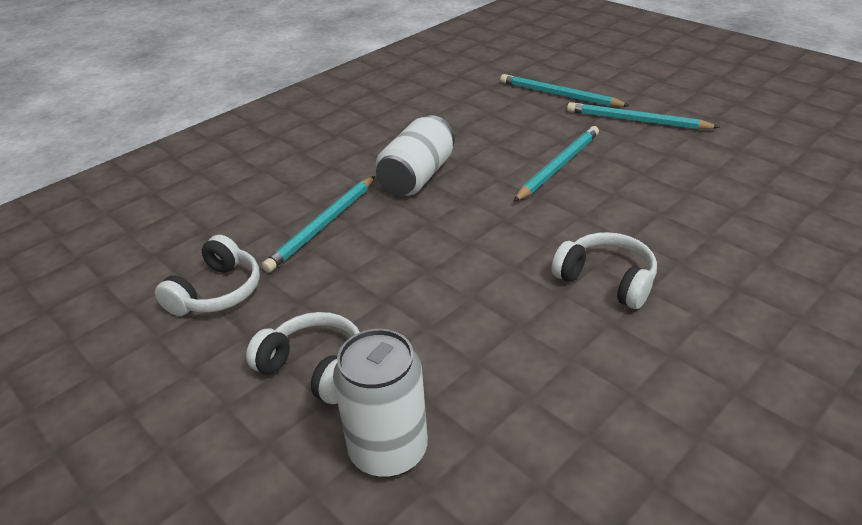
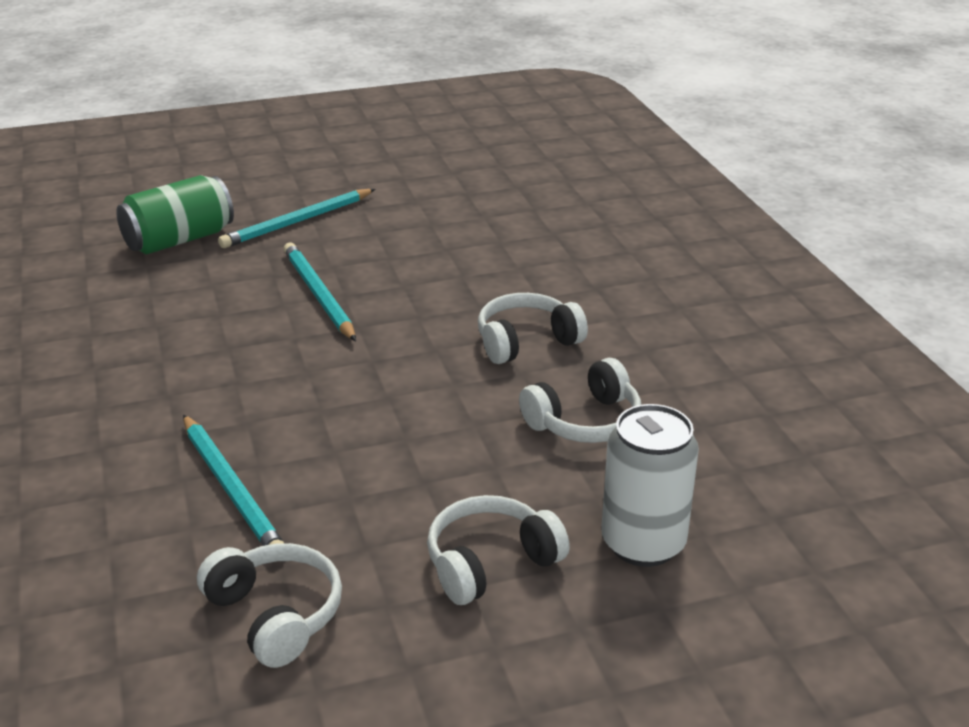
camera: 65 degrees left, 5 degrees down
(417, 177) = (218, 388): white can -> none
(526, 355) = (585, 422): none -> white headphones
(559, 95) = (179, 240): turquoise pencil -> green can

